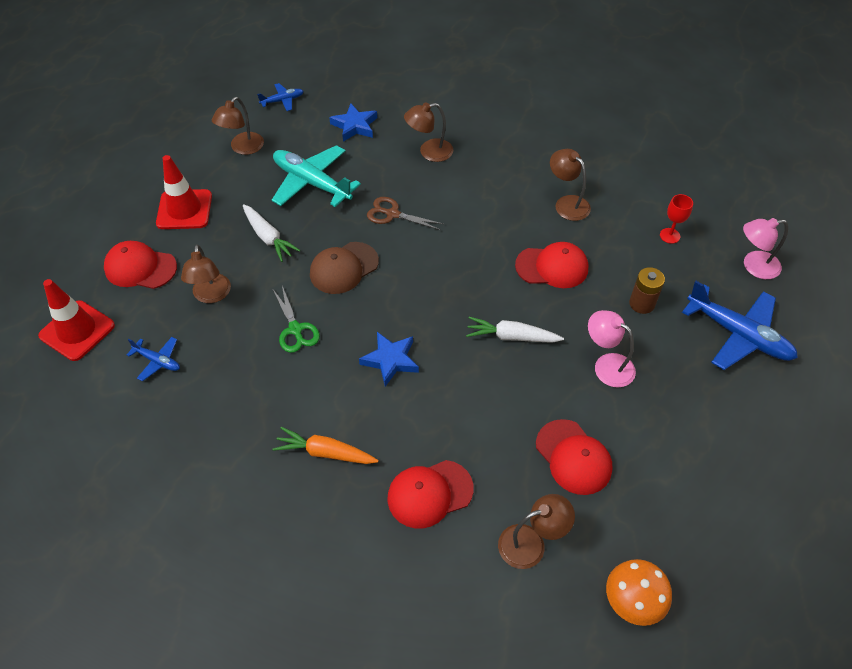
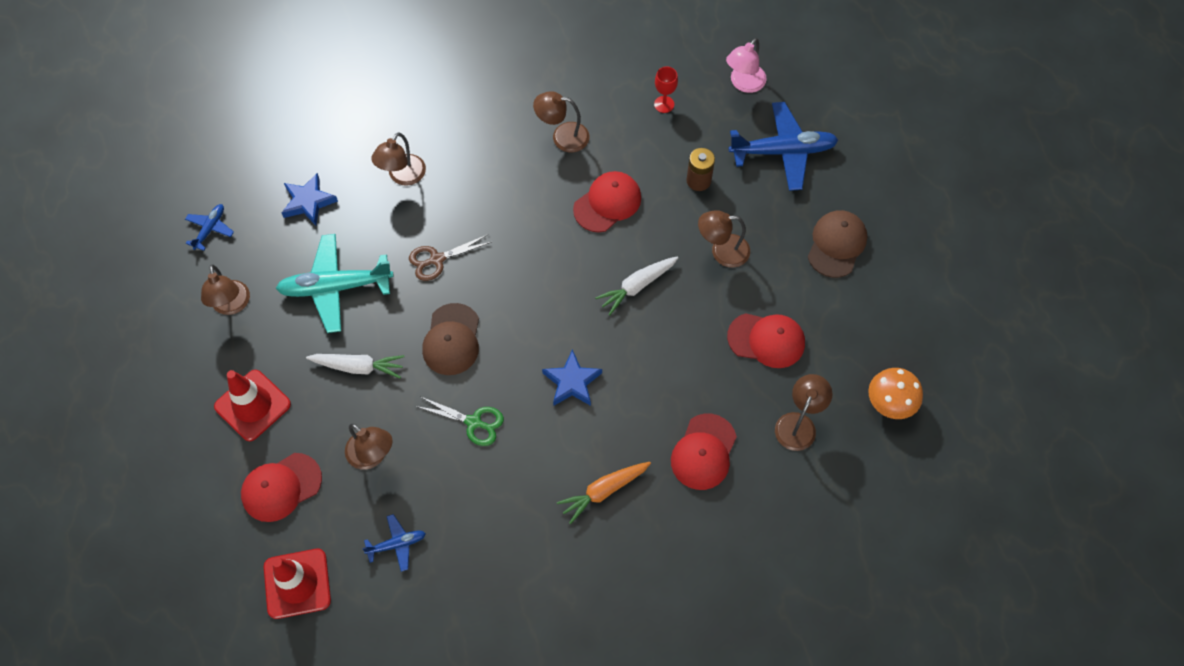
camera: 45 degrees left, 10 degrees up
(607, 365) = (722, 251): pink lamp -> brown lamp
(715, 437) = (836, 245): none -> brown cap

